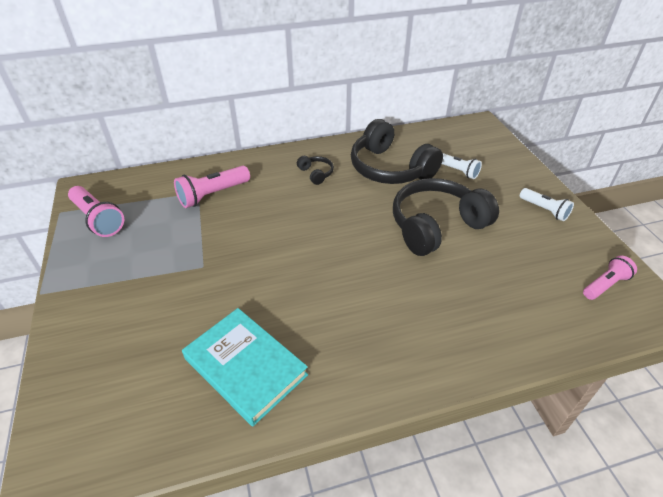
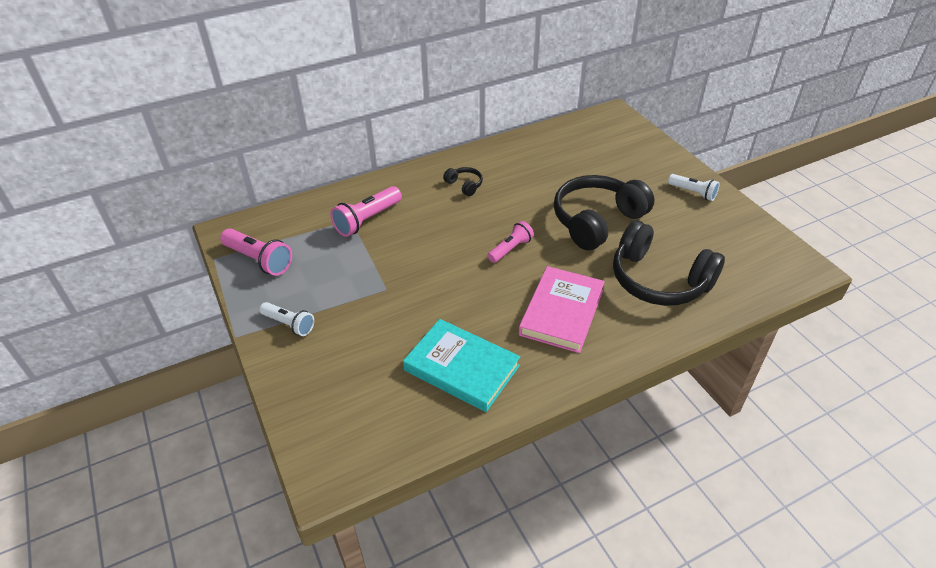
camera: 10 degrees left, 0 degrees up
(372, 320) = (562, 312): none -> pink book
(390, 168) = (537, 171): black headphones -> black headphones (658, 280)
(457, 171) = (603, 165): white flashlight -> white flashlight (289, 324)
(605, 285) = (757, 253): pink flashlight -> pink flashlight (510, 249)

